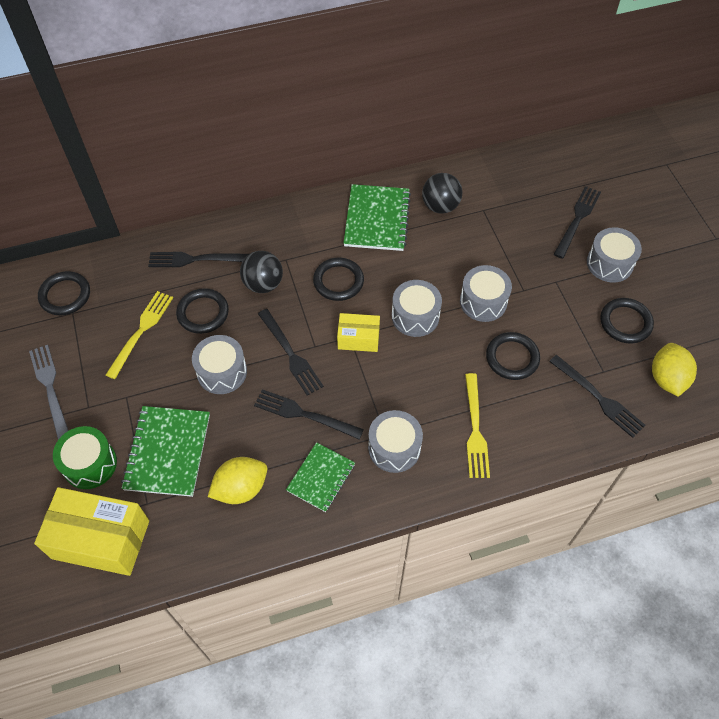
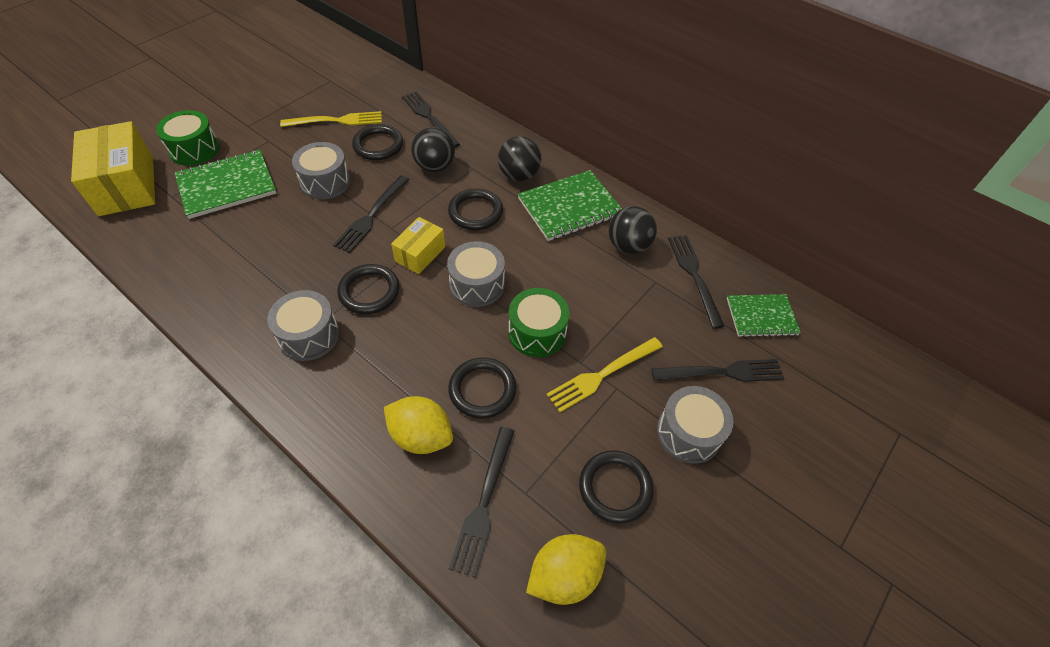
camera: 55 degrees right, 5 degrees down
(50, 387) = (255, 99): grey fork -> none
(65, 295) = (343, 70): black ring -> black ring (369, 291)
(241, 488) = (211, 245): yellow lemon -> yellow lemon (421, 436)
(303, 414) = (311, 252): black fork -> black fork (694, 275)
(318, 233) = (519, 175): none -> black ball
(321, 478) = (247, 294): green notebook -> green notebook (761, 317)
(358, 339) = (420, 254): yellow box -> yellow box turned 60 degrees clockwise
(475, 430) = (367, 395): yellow fork -> yellow fork (601, 375)
(483, 301) = (537, 332): grey drum -> green drum

